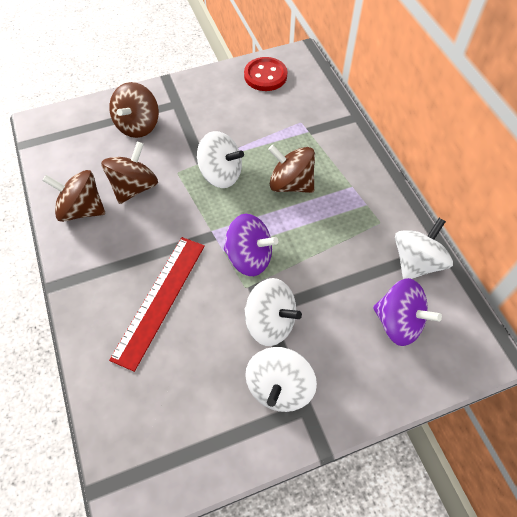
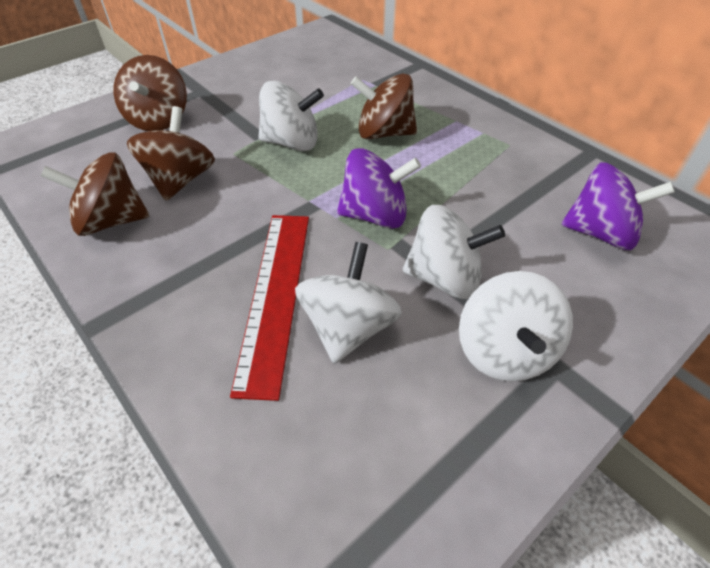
camera: 20 degrees left, 10 degrees down
(265, 76) = (298, 49): red button -> none
(416, 262) = (576, 170): white spinning top -> white spinning top (348, 327)

